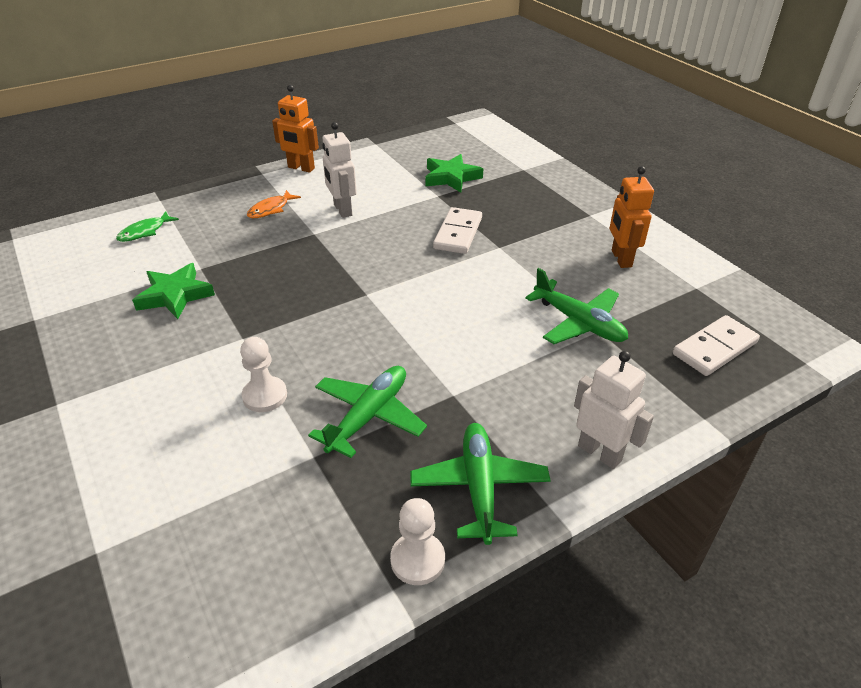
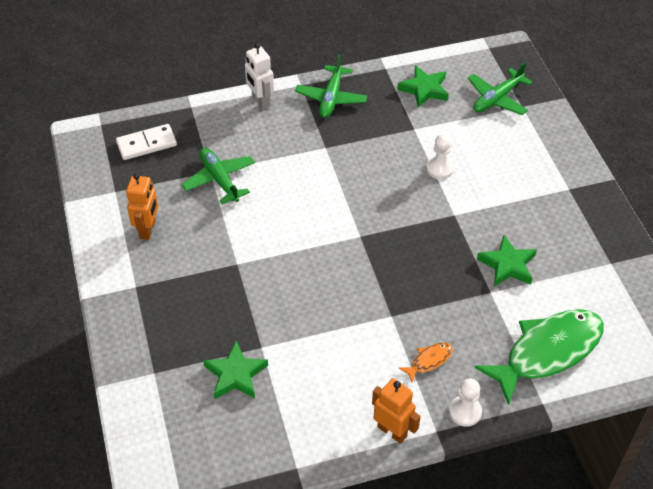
camera: 165 degrees left, 10 degrees up
(145, 232) = (547, 352): green fish -> green fish, size x2.40
(301, 549) = (424, 89): none -> green star
(342, 210) = (360, 344): white robot -> none
(368, 416) = (379, 144): green plane -> green plane (497, 99)
(417, 560) = (371, 76): white pawn -> white pawn (465, 412)
(458, 233) = (264, 287): white domino -> none

